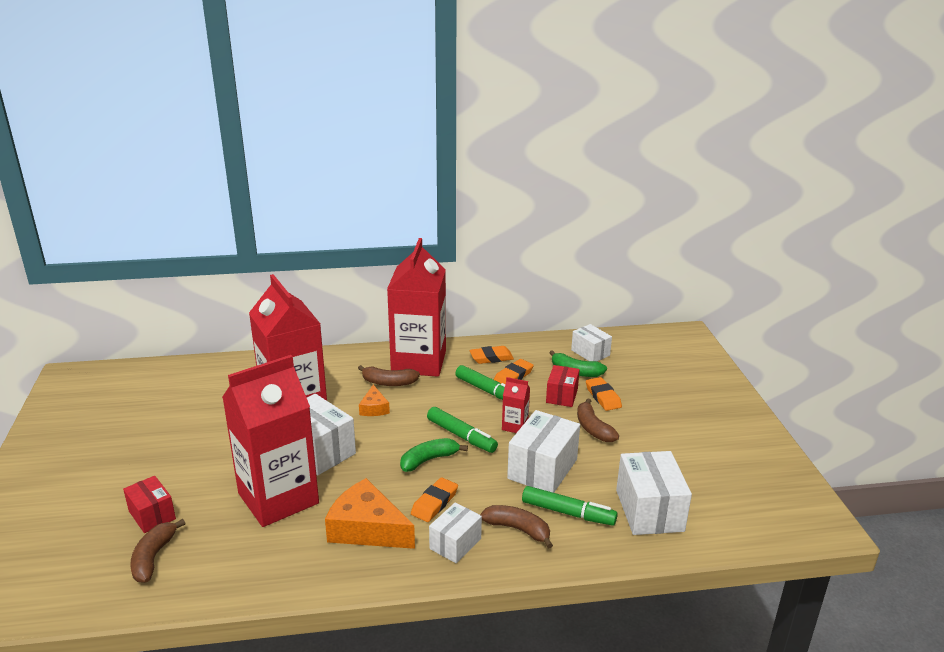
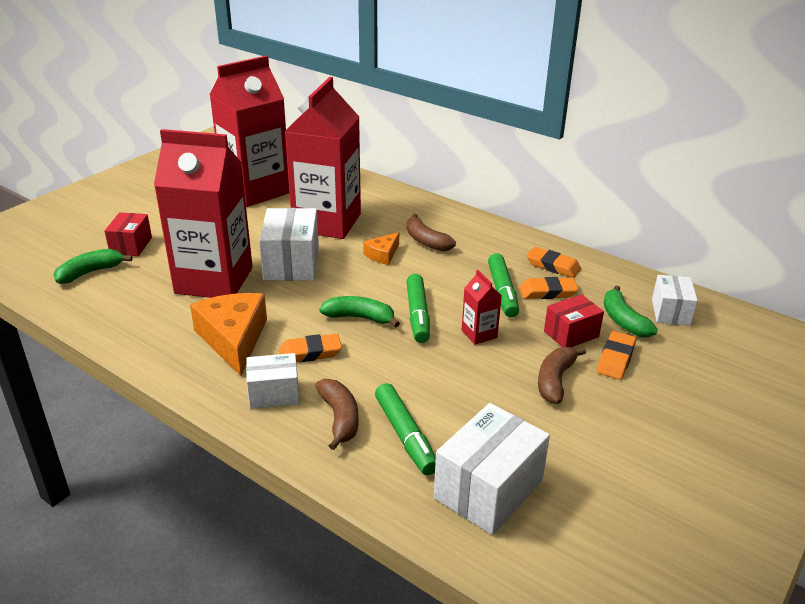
camera: 45 degrees right, 5 degrees up
(153, 557) = (90, 272): brown banana -> green banana
(418, 362) = (478, 237): red carton -> red carton (256, 191)
(542, 469) = (444, 384): white box -> none

